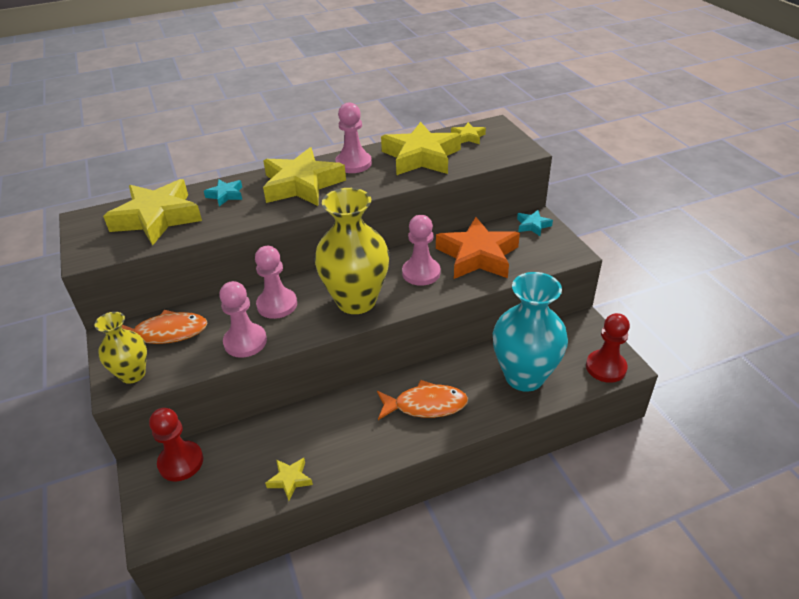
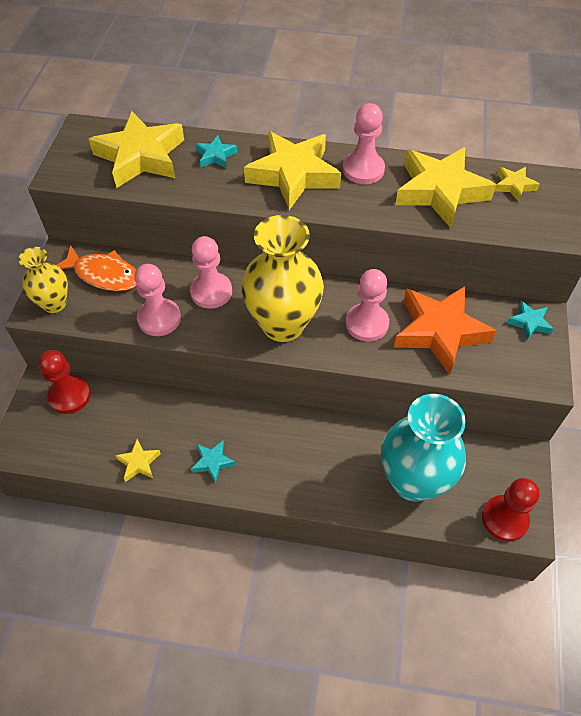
camera: 30 degrees right, 15 degrees up
(357, 445) = (213, 462): none -> turquoise star
(426, 405) = (298, 457): orange fish -> none

